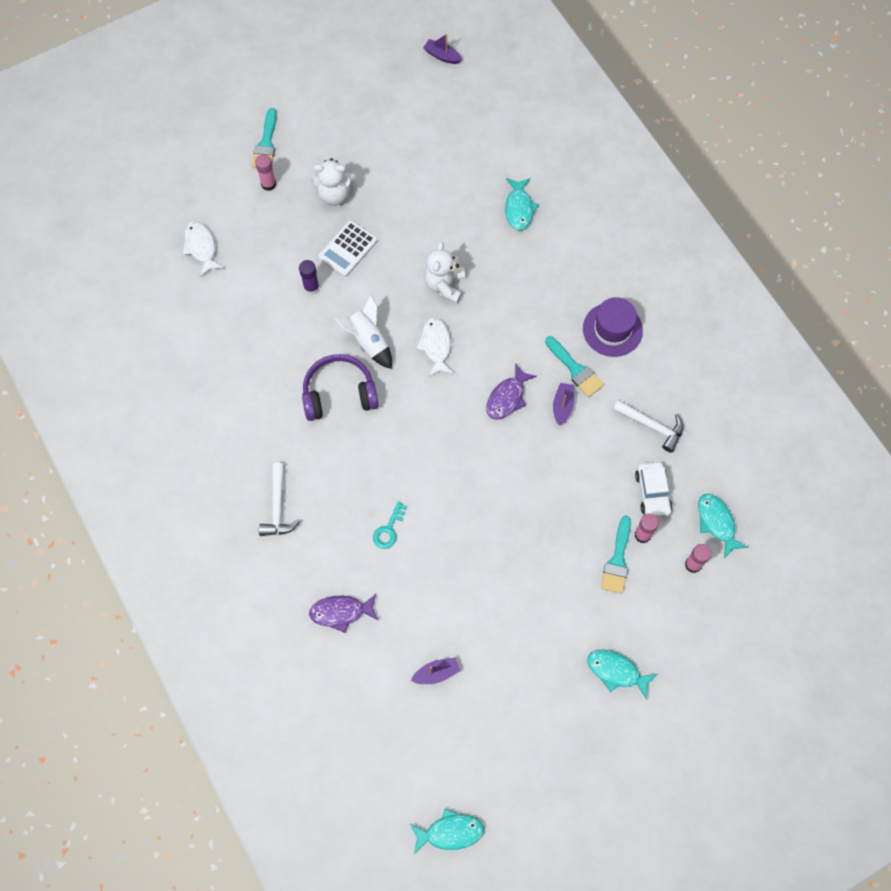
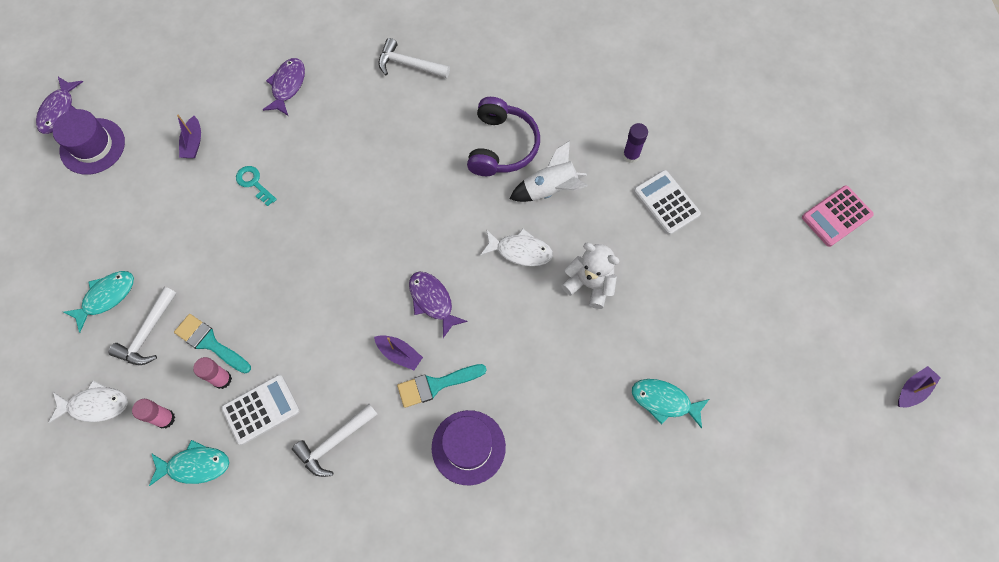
camera: 110 degrees right, 0 degrees up
(201, 247) = (710, 72): white fish -> white fish (95, 405)
(266, 144) = (824, 162): turquoise brush -> none
(268, 184) = (770, 151): pink glue stick -> none
(314, 126) = (836, 216): none -> pink calculator
(334, 194) = (740, 210): white teddy bear -> none
(389, 529) = (344, 146): turquoise key -> turquoise key (254, 183)
(450, 832) = (59, 111): turquoise fish -> purple fish
(476, 772) = (92, 146): none -> purple hat
(632, 617) = (148, 333): none -> white hammer
(652, 492) = (261, 409): white car -> white calculator

